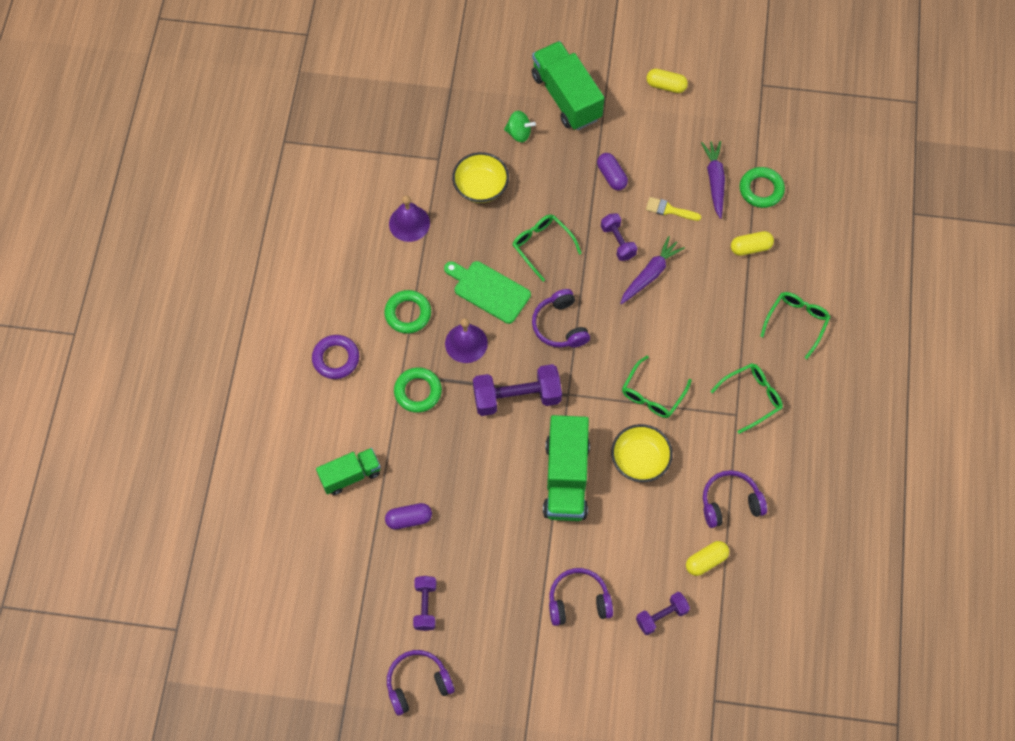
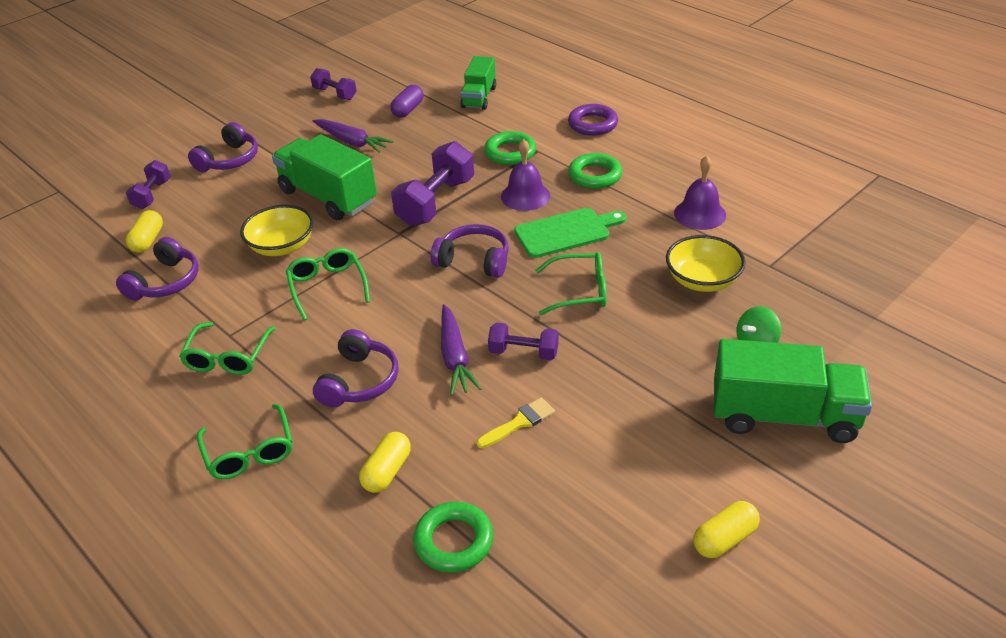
camera: 130 degrees right, 25 degrees down
(418, 684) = (290, 73): purple headphones -> purple headphones (359, 381)
(611, 176) = (619, 395): purple capsule -> none
(714, 181) = (516, 496): purple carrot -> purple carrot (352, 142)

